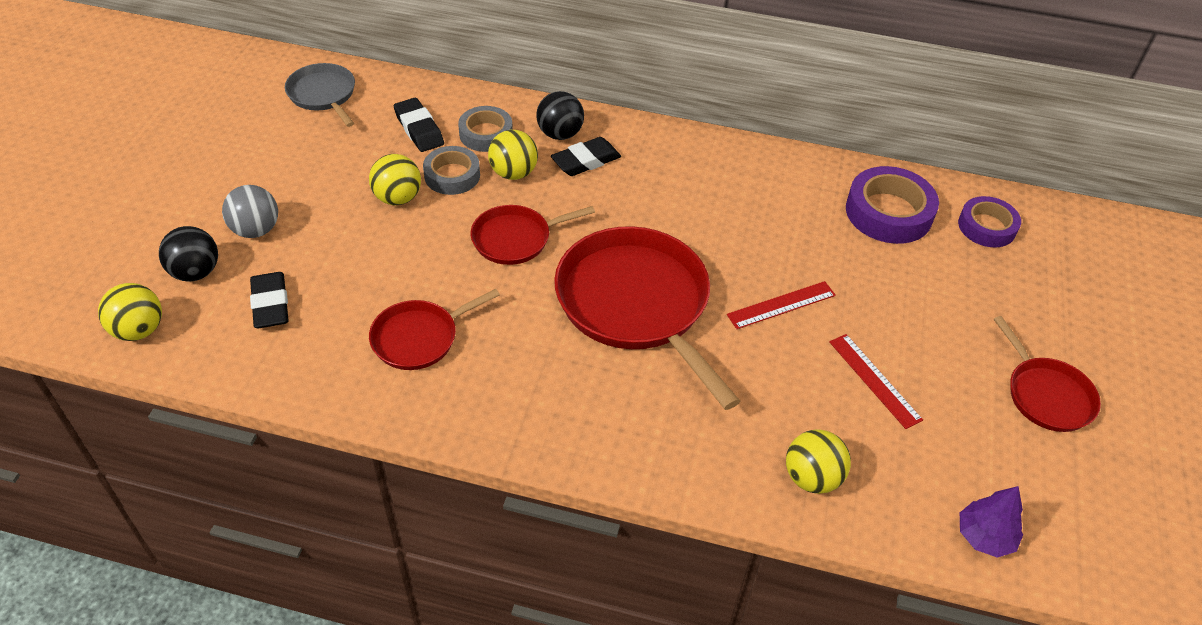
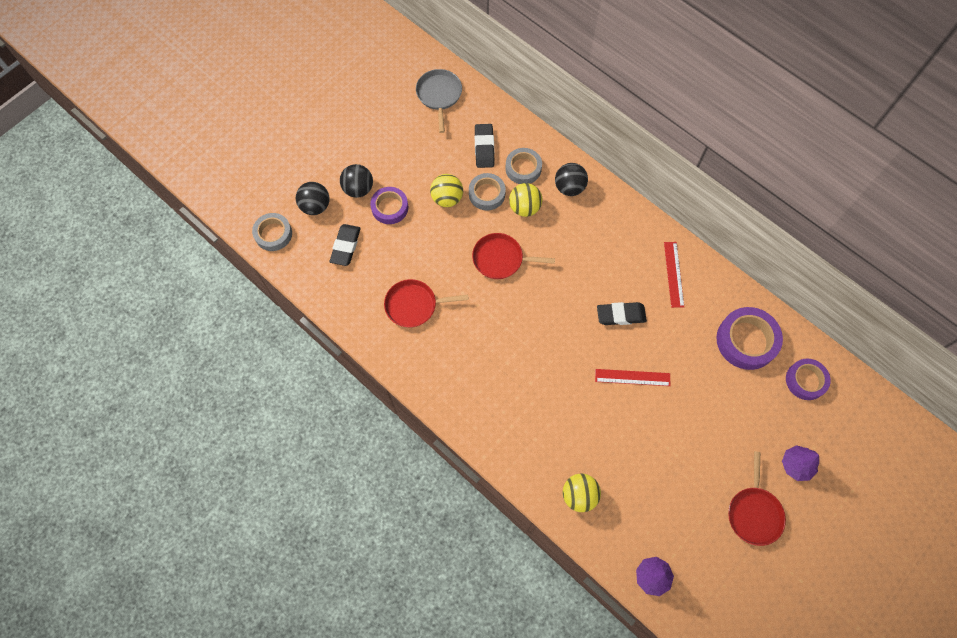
camera: 30 degrees right, 20 degrees up
(139, 330) = (273, 234): yellow ball -> grey tape
(256, 230) = (358, 189): grey ball -> black ball
(317, 236) = (390, 207): none -> purple tape
(586, 161) = (574, 216): black eraser -> black eraser (620, 315)
(636, 304) = (546, 337): red pan -> none
(874, 380) = (655, 453): red ruler -> red ruler (673, 274)
(1049, 319) = (796, 465): none -> purple tree

